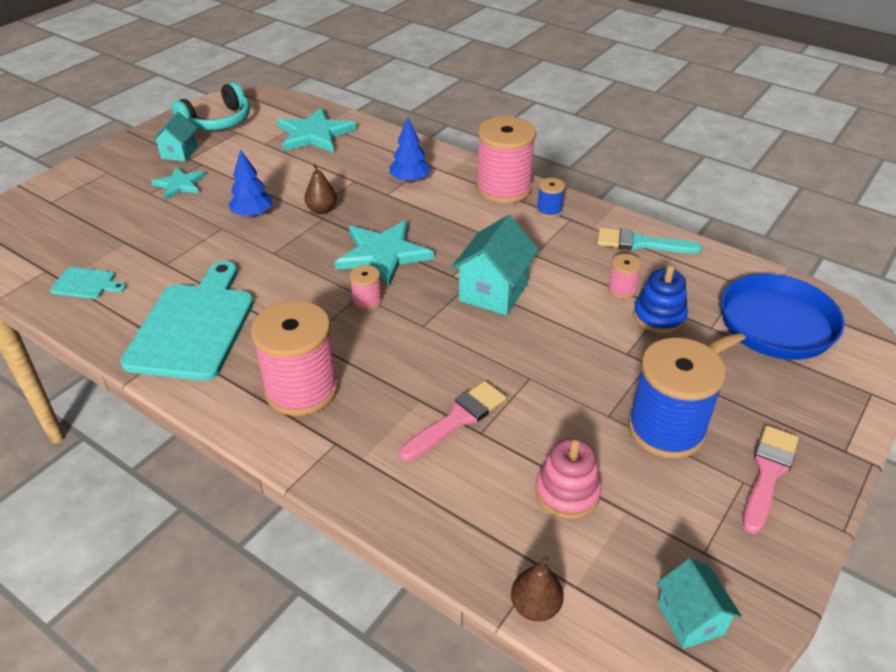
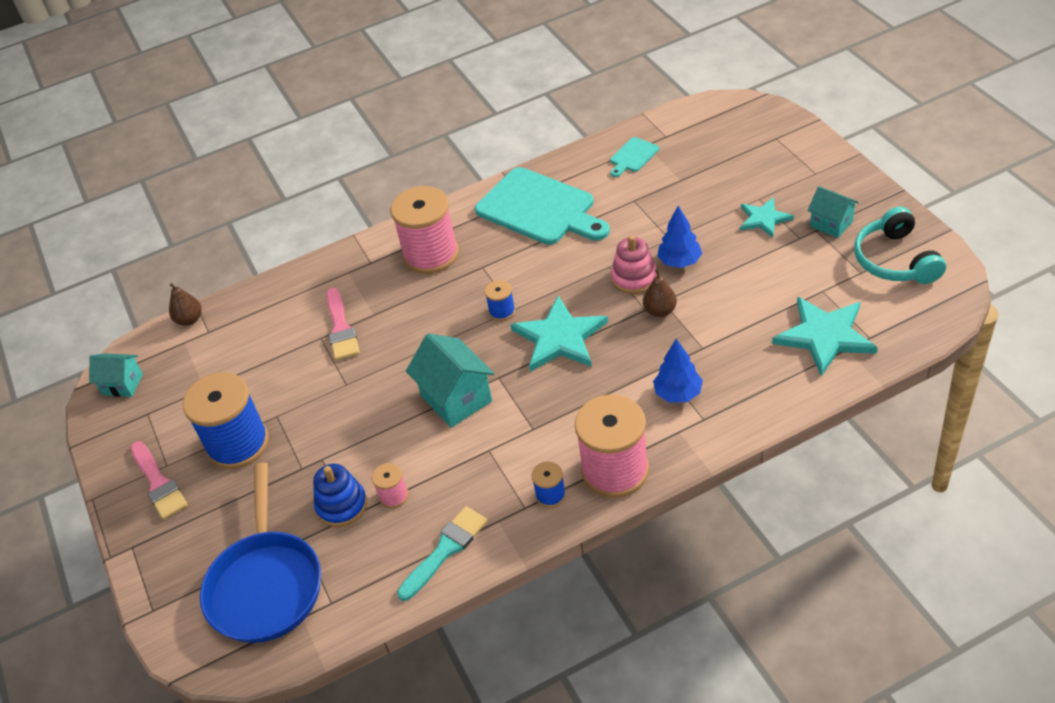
camera: 125 degrees right, 5 degrees up
(367, 301) = (502, 311): pink spool -> blue spool
(567, 492) = (240, 364): pink stacking toy -> pink stacking toy (634, 278)

